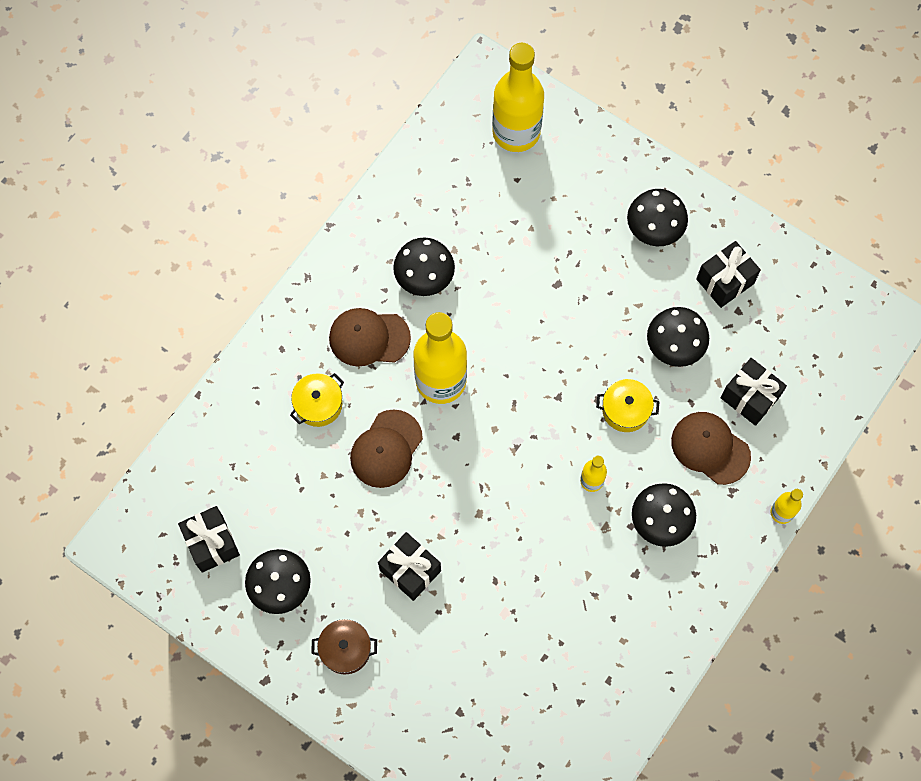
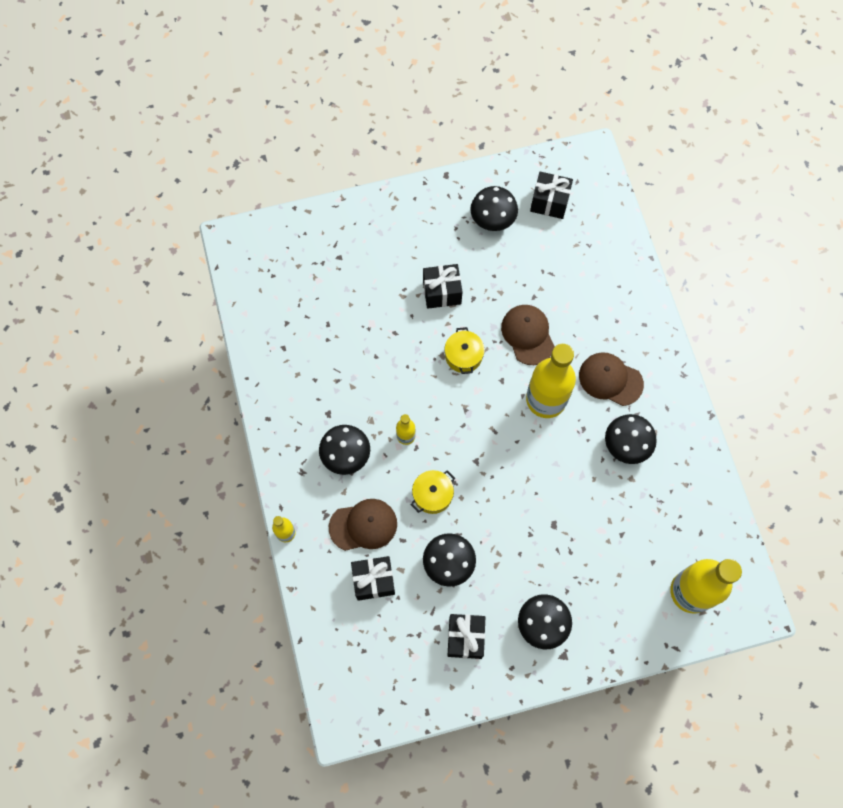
camera: 130 degrees right, 0 degrees up
(318, 404) = (589, 318): yellow pot -> yellow pot (463, 356)
(345, 649) = (427, 226): brown pot -> none
(369, 338) = (610, 379): brown cap -> brown cap turned 105 degrees counterclockwise

